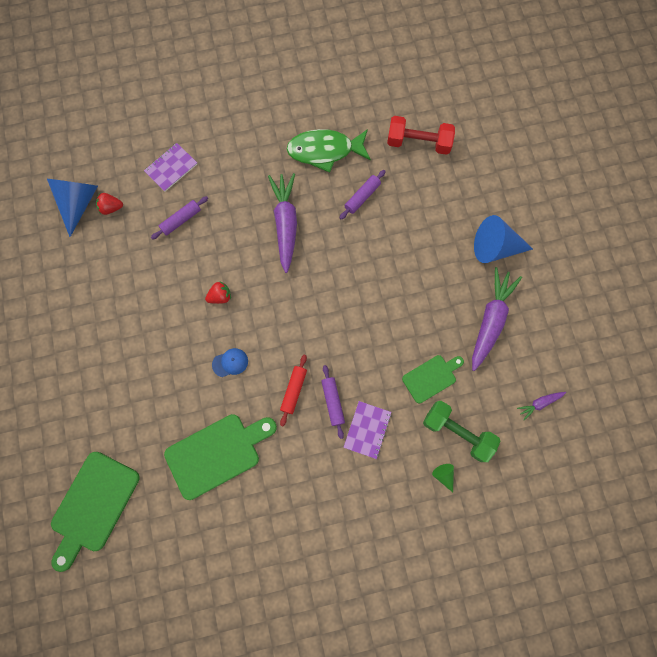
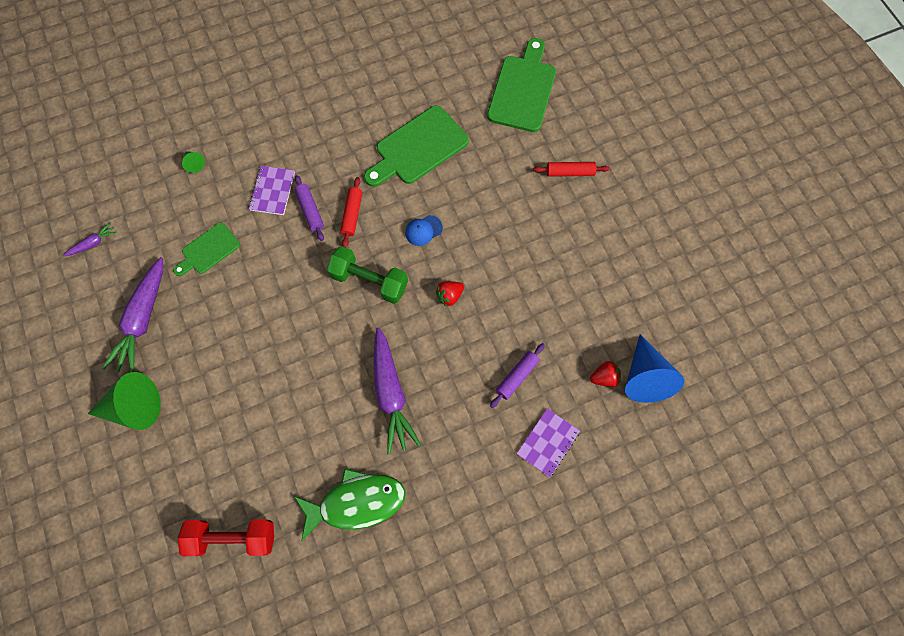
camera: 170 degrees right, 5 degrees down
(77, 399) = (570, 172): none -> red rolling pin
(362, 197) = (301, 445): purple rolling pin -> none
(457, 432) = (180, 203): green dumbbell -> green dumbbell (369, 281)
(495, 247) = (134, 407): blue cone -> green cone

